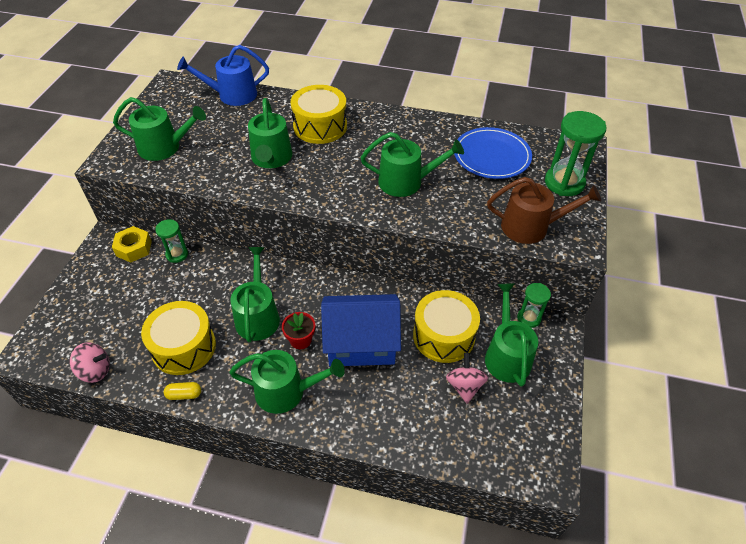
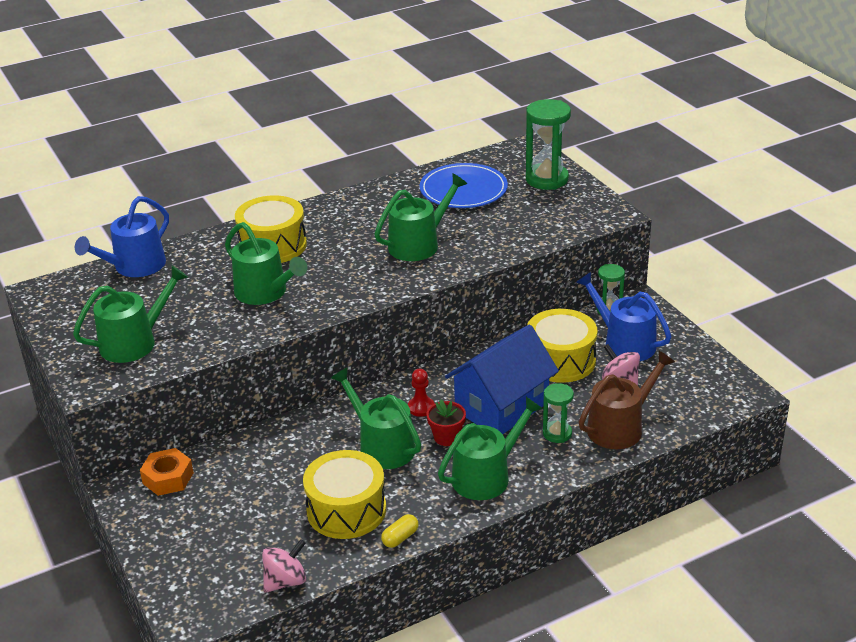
camera: 40 degrees left, 15 degrees down
(134, 248) = (168, 478): yellow nut -> orange nut
(177, 254) = (225, 454): green hourglass -> green hourglass (557, 433)
(313, 304) = (421, 407): none -> red pawn
(506, 355) = (624, 343): green watering can -> blue watering can
(531, 227) = (562, 221): brown watering can -> brown watering can (620, 427)

